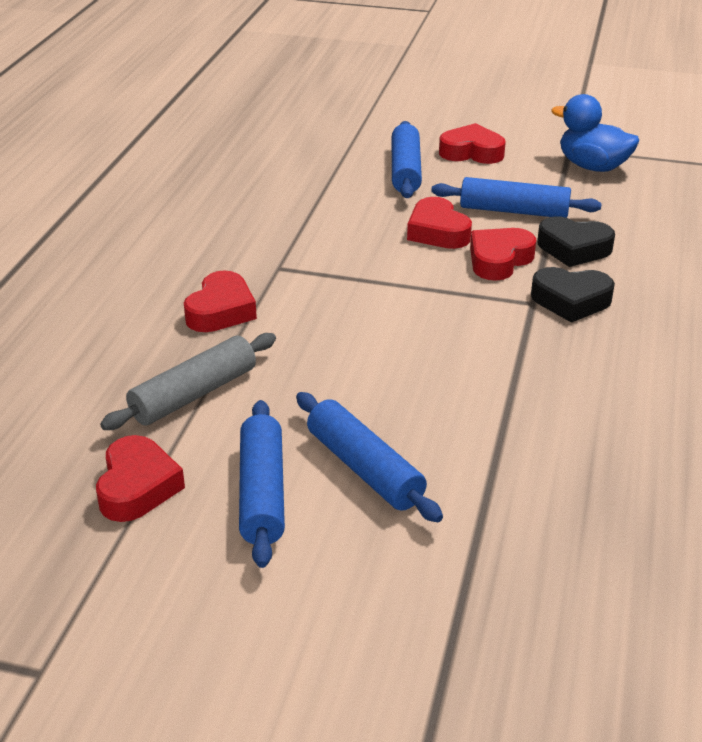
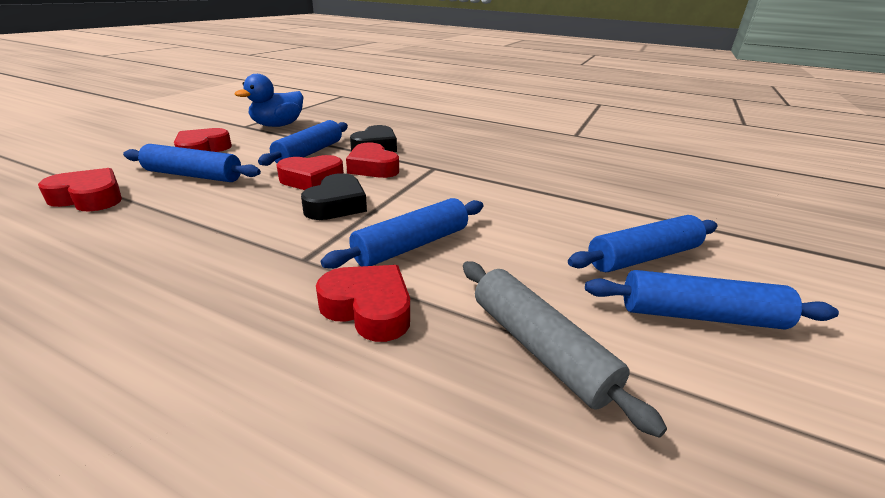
camera: 80 degrees left, 5 degrees down
(137, 487) = (735, 418): red heart -> red heart (89, 198)
(324, 315) = (411, 245): none -> blue rolling pin
(571, 301) = (437, 158): black heart -> black heart (336, 205)

